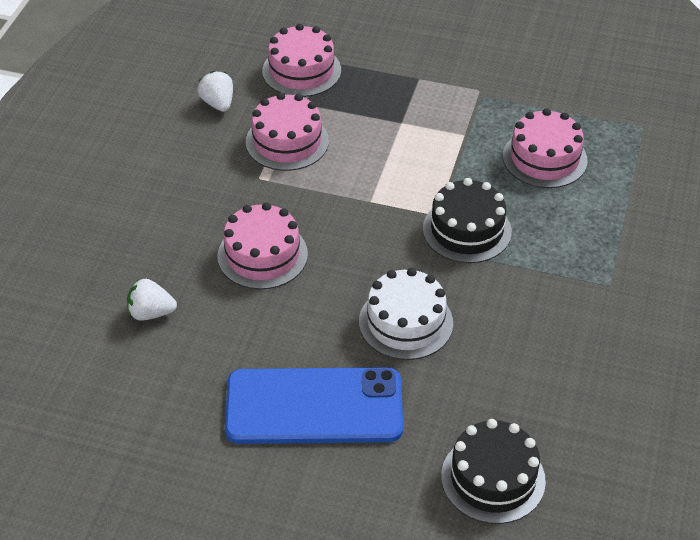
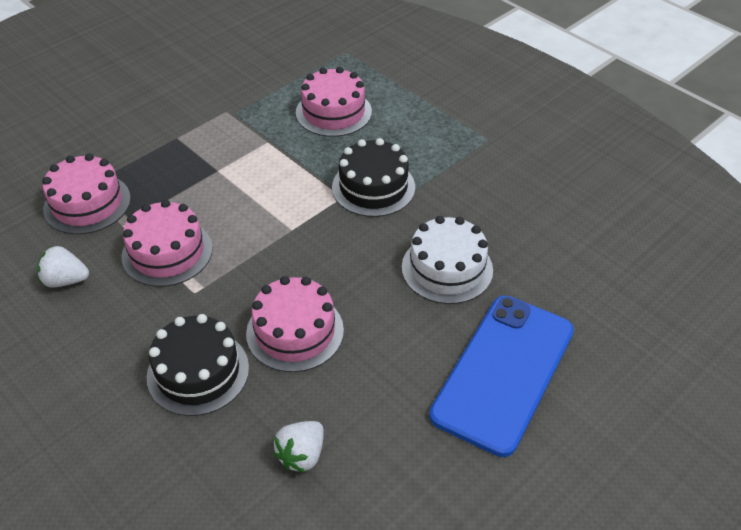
camera: 60 degrees left, 0 degrees up
(493, 478) = (642, 289): black cake -> black cake (198, 372)

